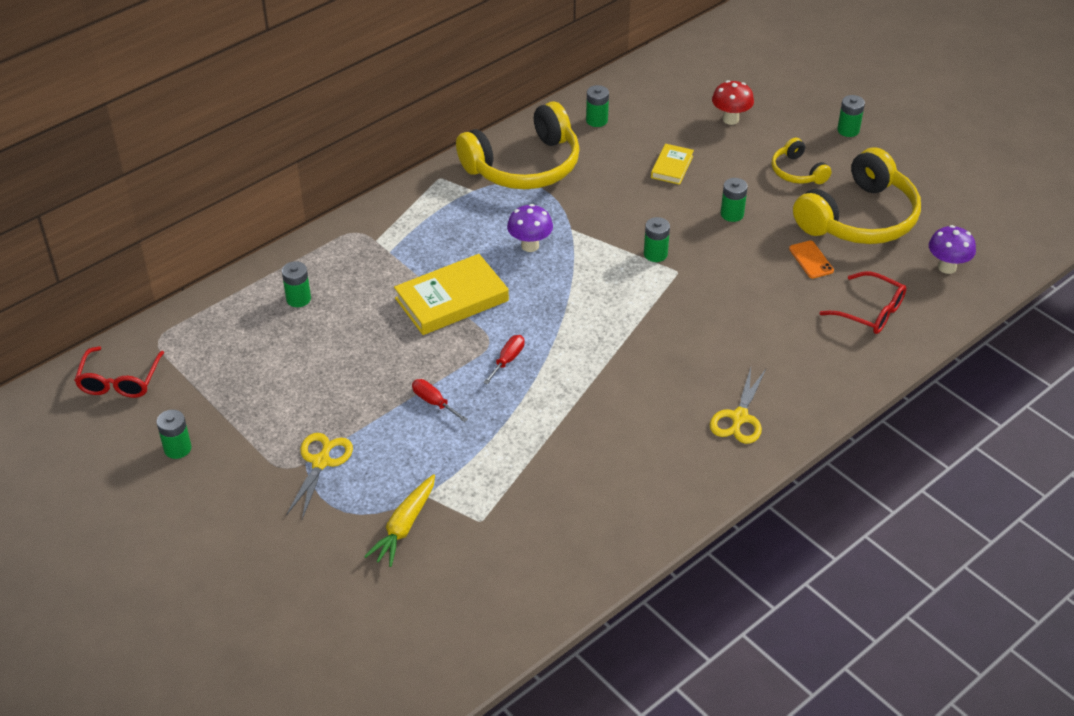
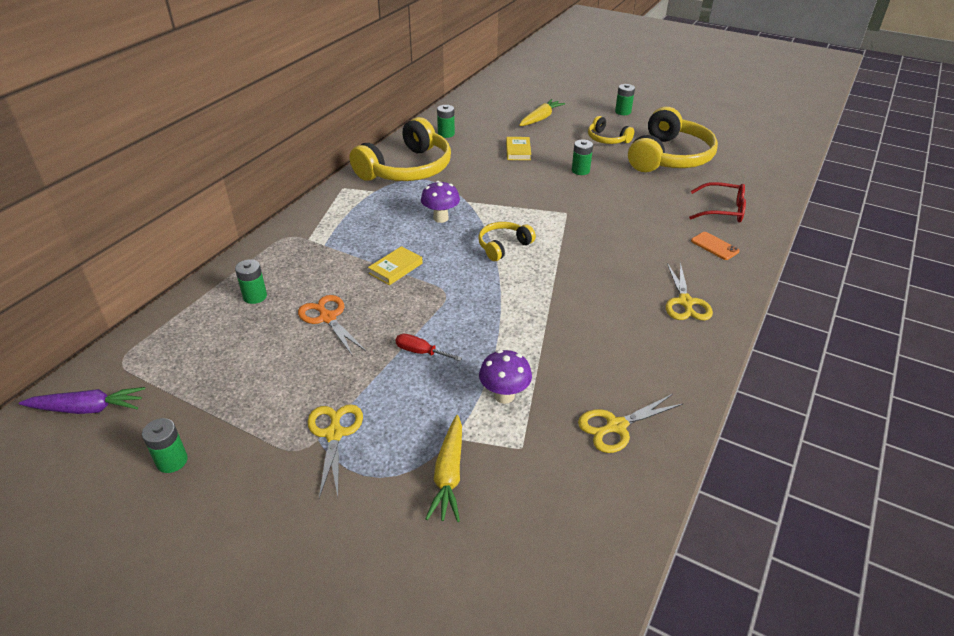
camera: 20 degrees left, 5 degrees down
(120, 380) = (88, 408): red glasses -> purple carrot
(360, 341) = (328, 318): none -> orange scissors
(451, 300) = (395, 268): yellow book -> yellow book, size x0.54
(507, 360) = (469, 303): red screwdriver -> none
(580, 299) = (503, 246): none -> yellow headphones
(580, 526) = (616, 426): none -> yellow scissors
(655, 254) = (542, 205): green battery -> none
(730, 119) = (540, 118): red mushroom -> yellow carrot
(811, 260) = (656, 187): orange phone -> orange phone (714, 246)
(947, 267) = (750, 174): purple mushroom -> purple mushroom (504, 395)

